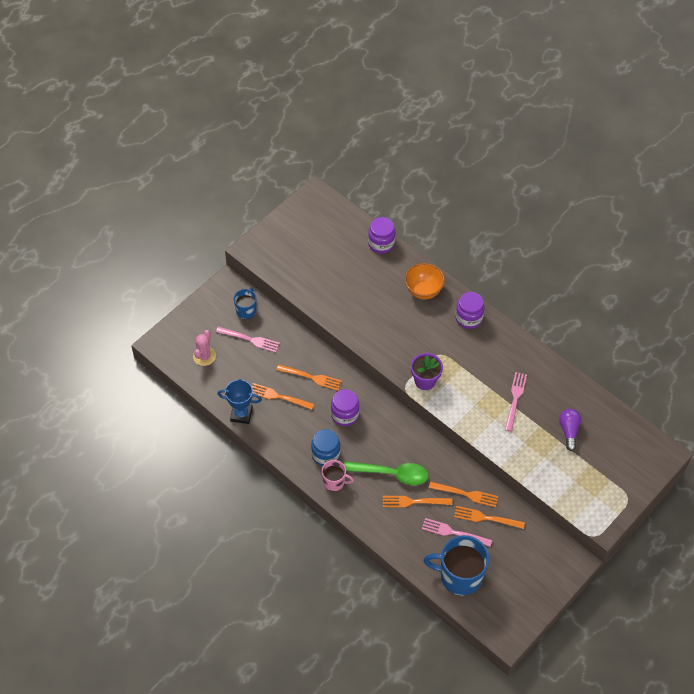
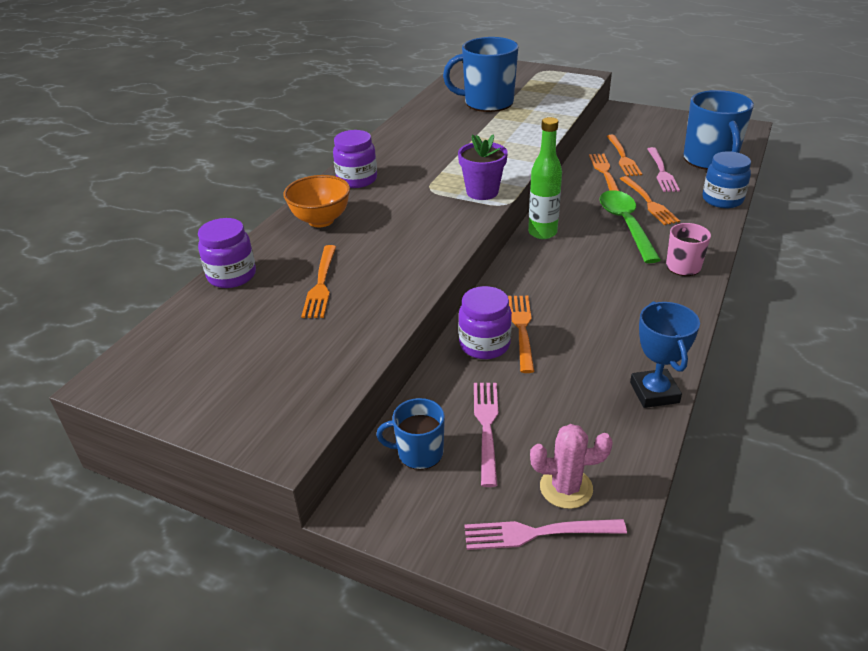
camera: 105 degrees left, 20 degrees down
(279, 396) = (584, 356): orange fork -> orange fork (321, 284)
(325, 454) = (647, 283): blue jar -> blue jar (722, 200)
(344, 414) = (565, 281): purple jar -> purple jar (484, 345)
(401, 423) = (542, 233): none -> green bottle
(515, 399) = (467, 134): pink fork -> pink fork (538, 533)
(569, 431) = (487, 103): purple light bulb -> blue mug

